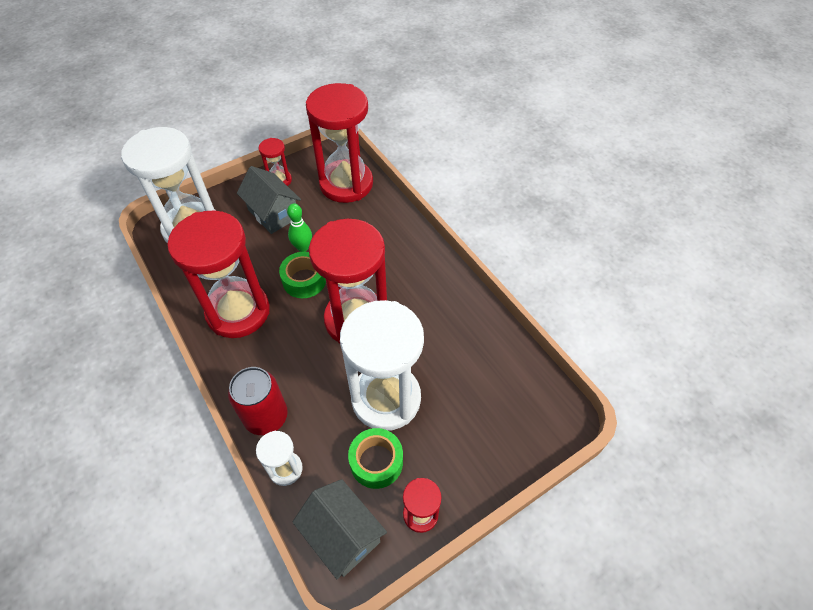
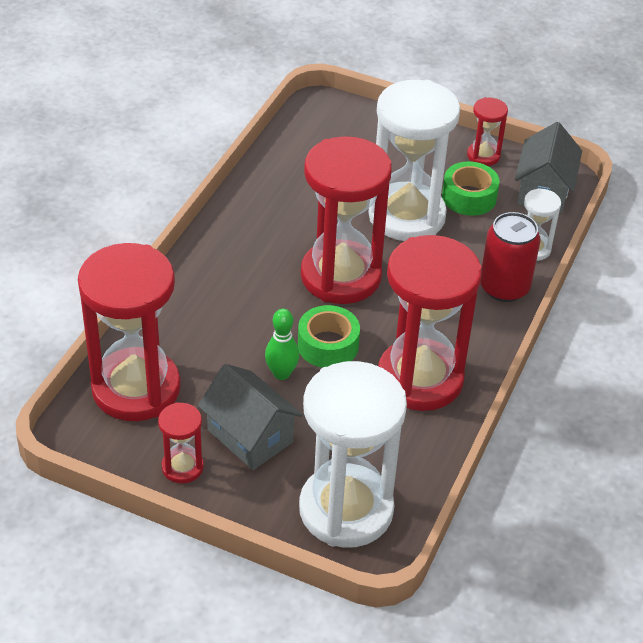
camera: 125 degrees left, 10 degrees down
(273, 213) = (250, 436): grey house -> grey house turned 60 degrees counterclockwise

